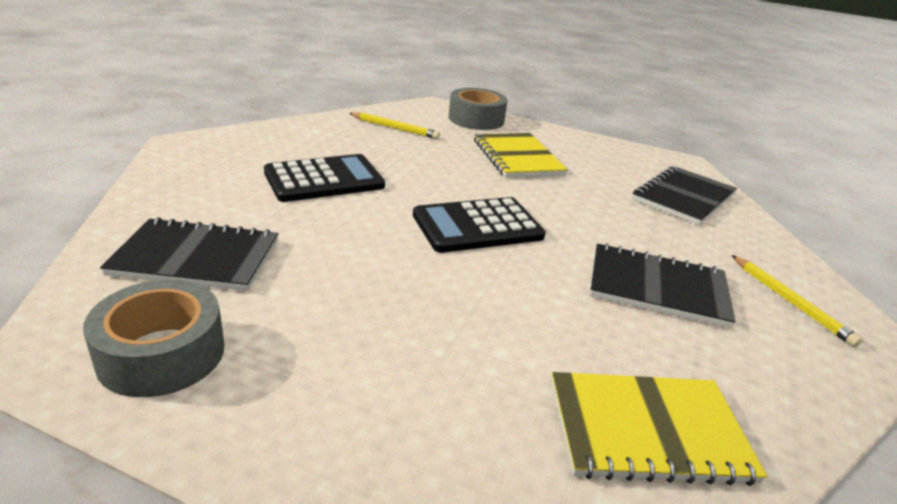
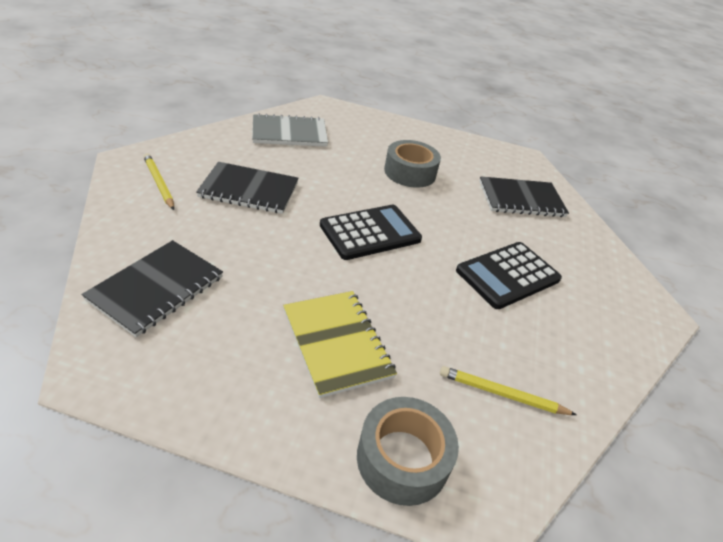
camera: 170 degrees right, 10 degrees up
(161, 353) = (487, 157): grey tape -> grey tape (410, 172)
(647, 430) = (289, 133): yellow notebook -> grey notebook

